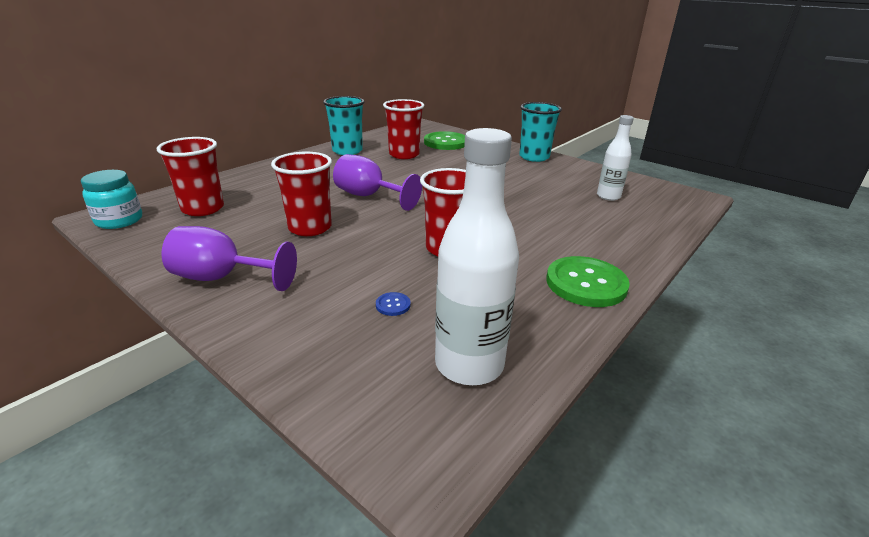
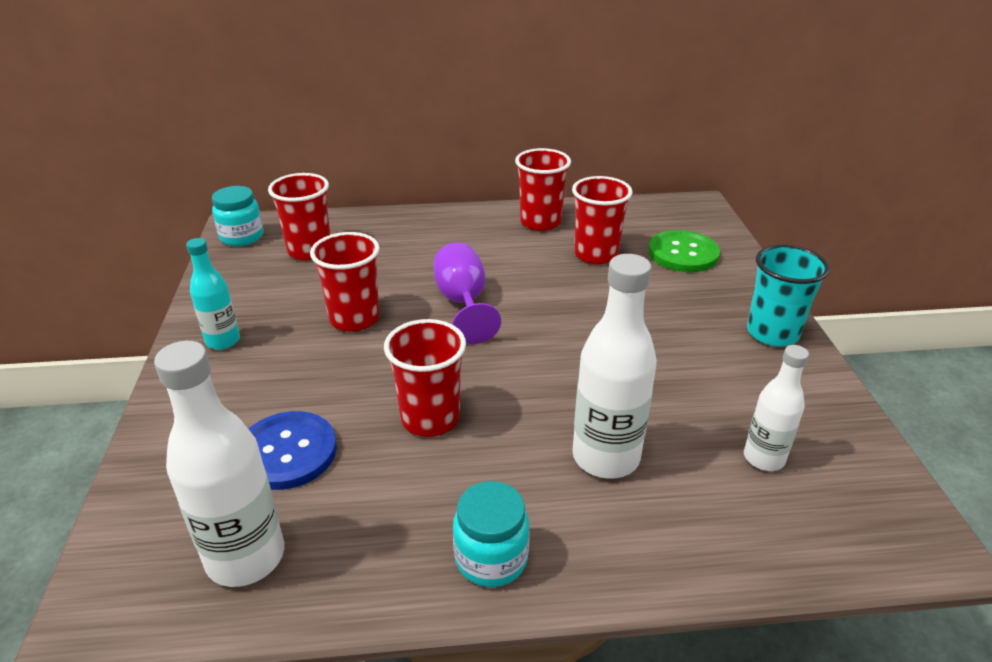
camera: 45 degrees right, 5 degrees up
(222, 278) = (223, 341): purple goblet -> turquoise bottle
(347, 151) = (540, 222): turquoise cup -> red cup
(393, 305) = (287, 452): blue button -> blue button, size x2.46
(556, 223) = (605, 457): none -> white bottle
(586, 283) = (491, 559): green button -> turquoise jar

